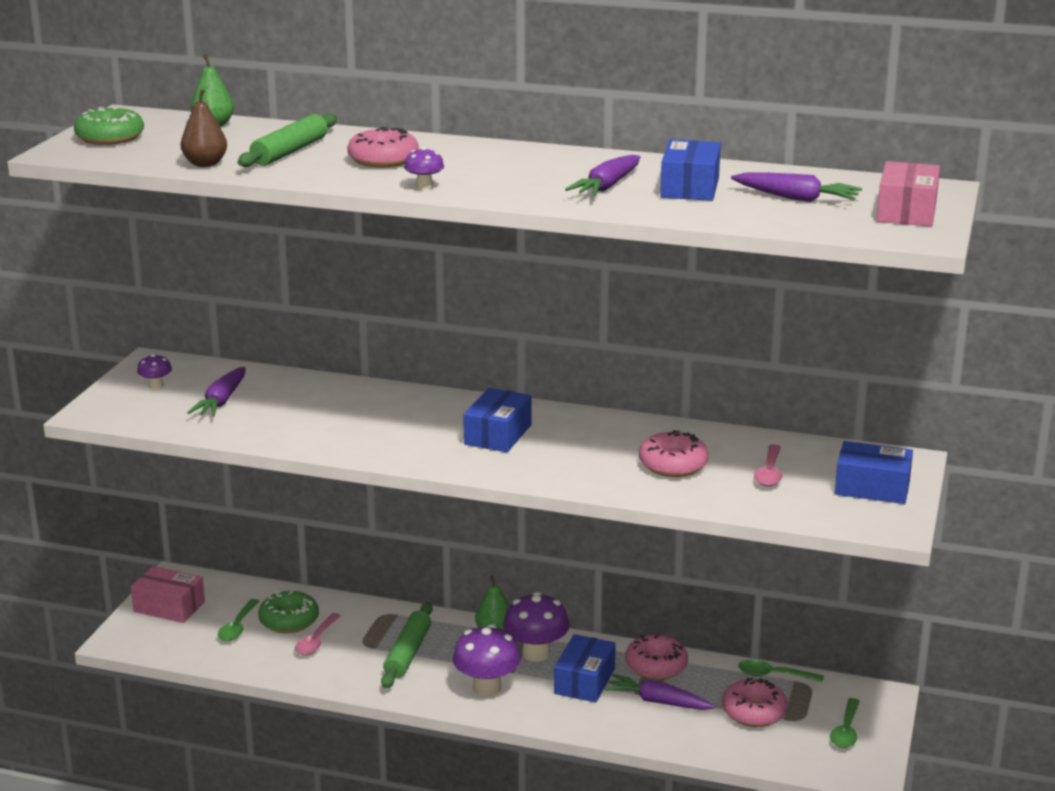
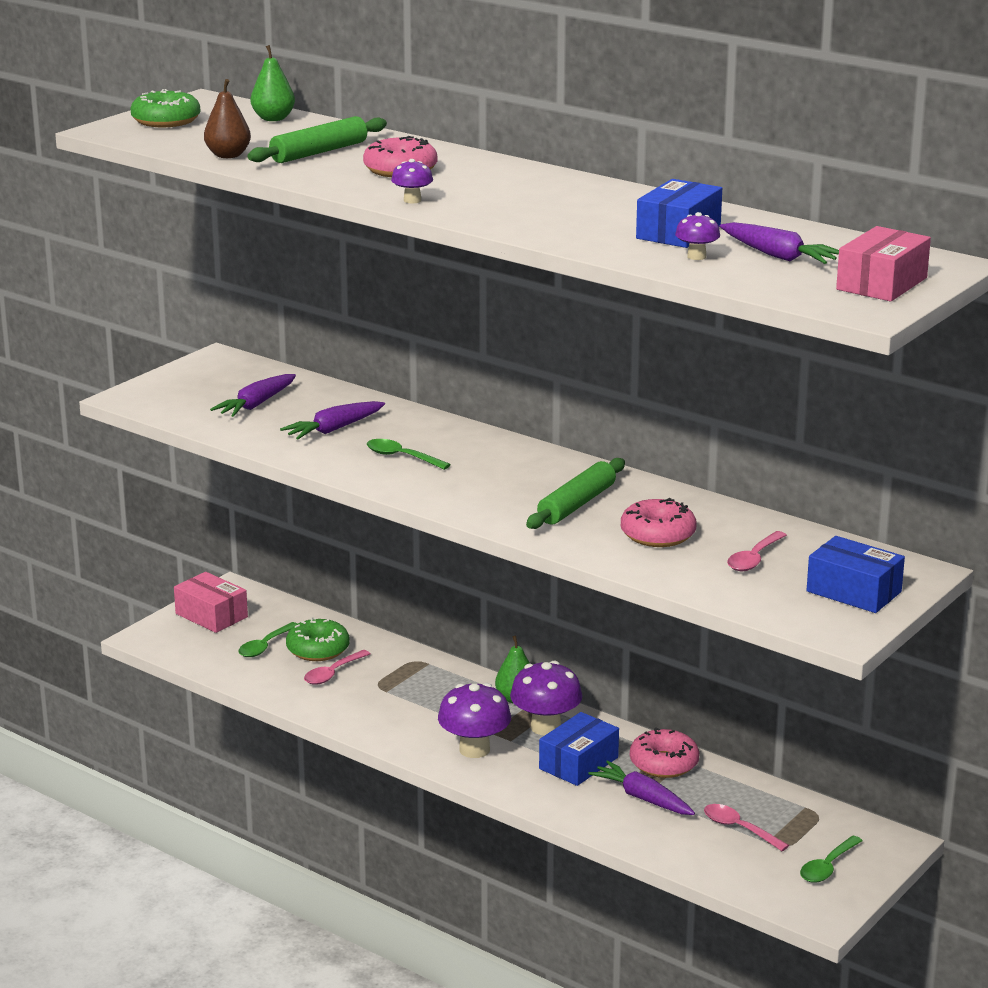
camera: 20 degrees right, 0 degrees up
(156, 386) = (205, 381): purple mushroom -> purple mushroom (696, 256)
(408, 653) = (415, 702): green rolling pin -> green rolling pin (576, 504)
(498, 434) = (501, 477): blue box -> none
(607, 186) = (594, 221): purple carrot -> purple carrot (333, 429)
(754, 712) = (739, 828): pink donut -> pink spoon
(773, 675) = (786, 797): green spoon -> green spoon (401, 457)

